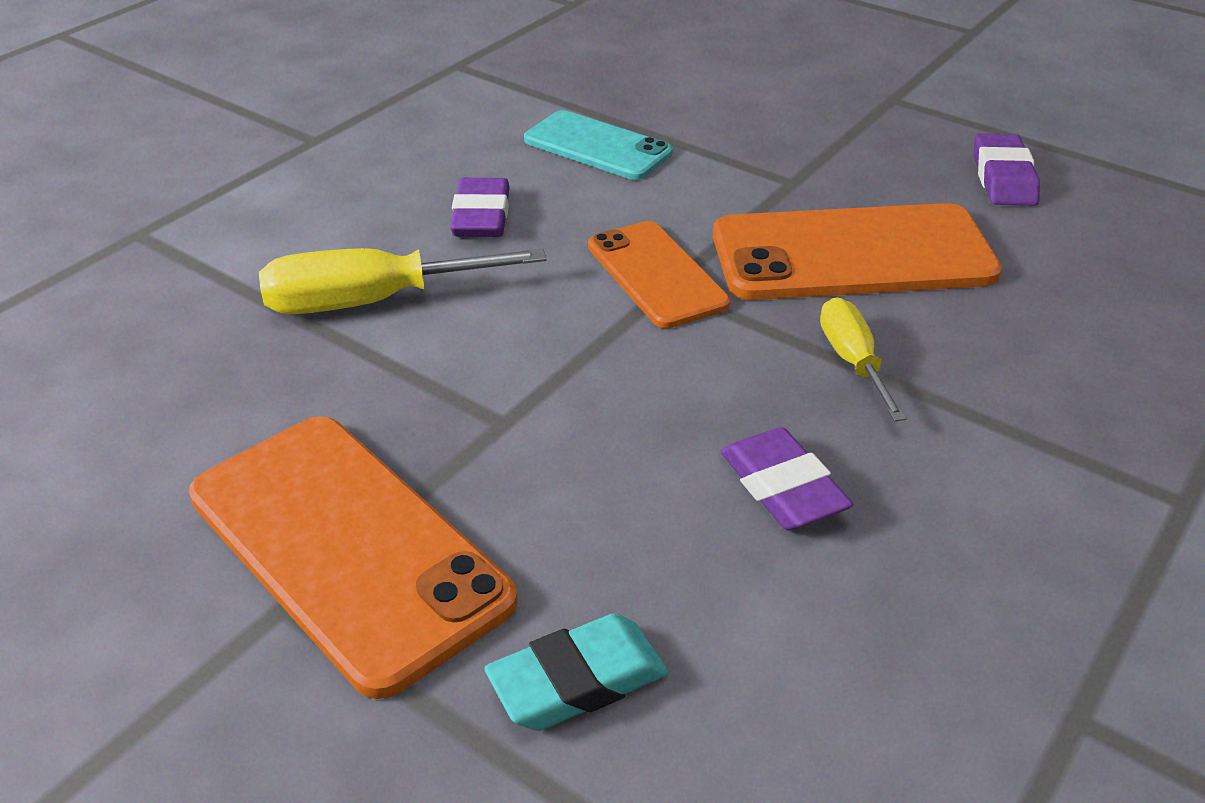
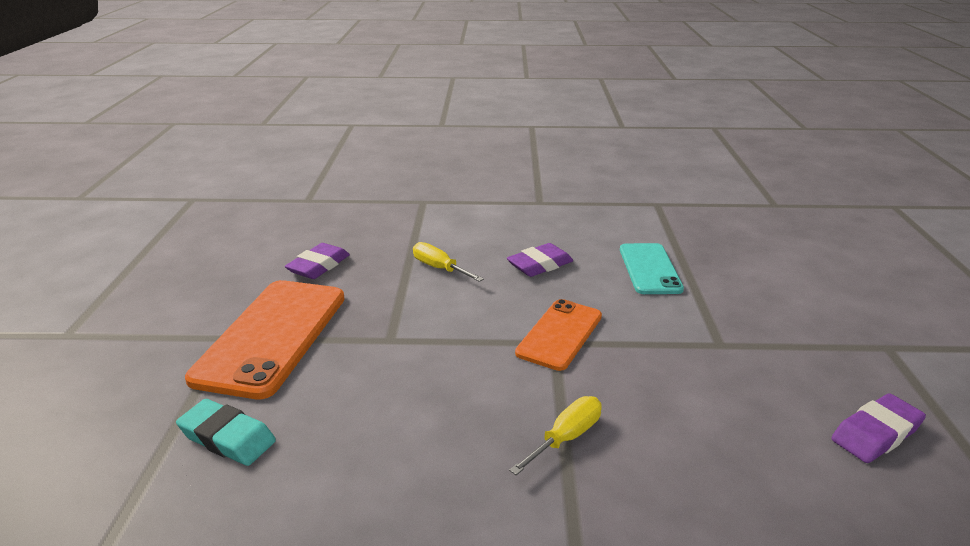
camera: 55 degrees right, 10 degrees down
(372, 301) = (439, 268): yellow screwdriver -> yellow screwdriver, size x0.61
(782, 487) = (421, 452): purple eraser -> purple eraser (319, 266)
(852, 254) = (676, 397): orange phone -> none

